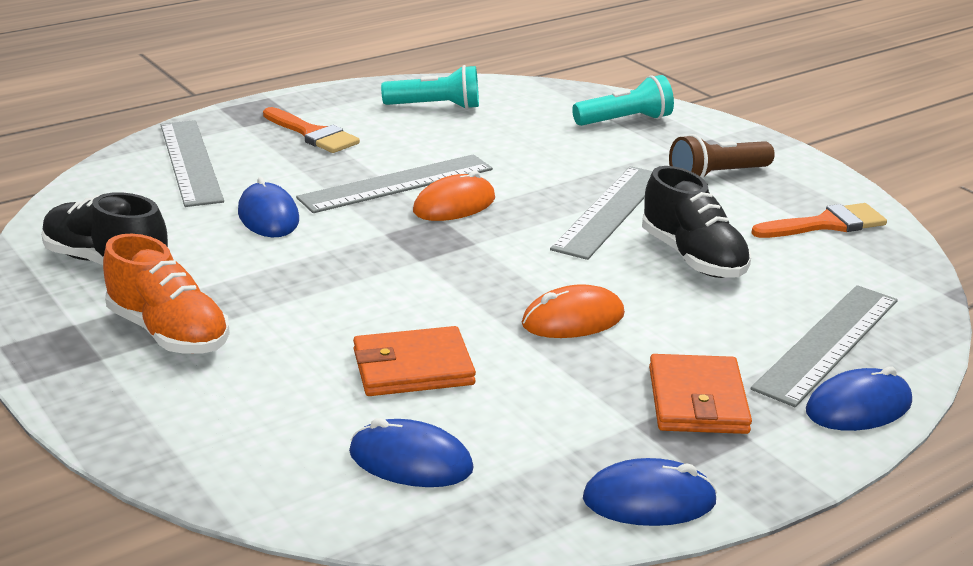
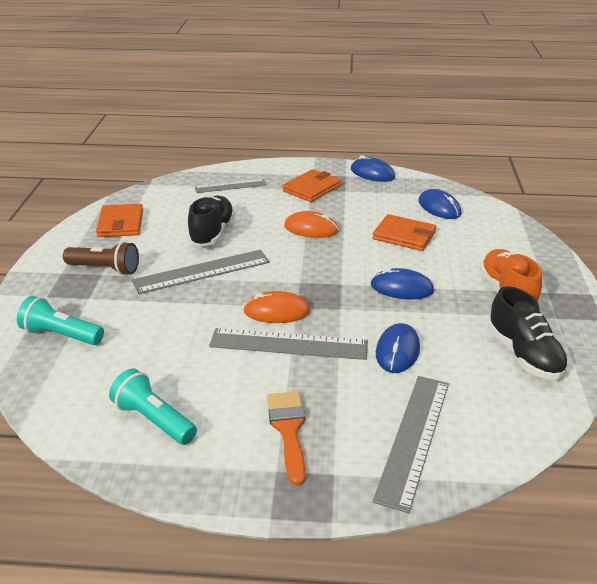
camera: 140 degrees left, 5 degrees up
(826, 224) = (121, 223): orange brush -> orange wallet
(828, 343) = (230, 186): grey ruler -> grey ruler, size x0.63
(858, 407) = (262, 169): blue mouse -> blue mouse (401, 288)

